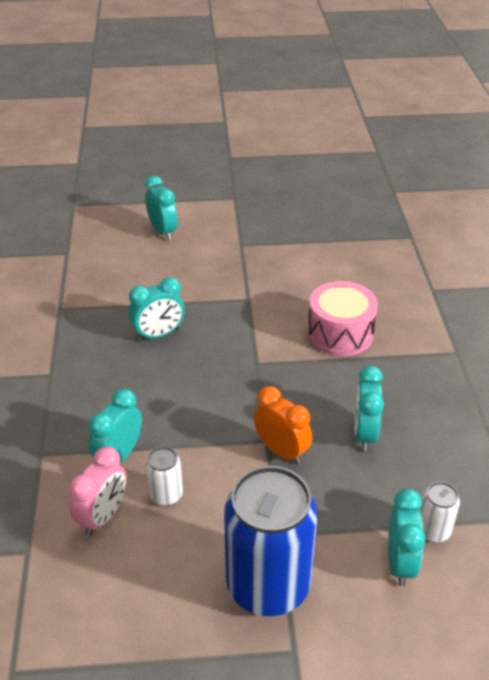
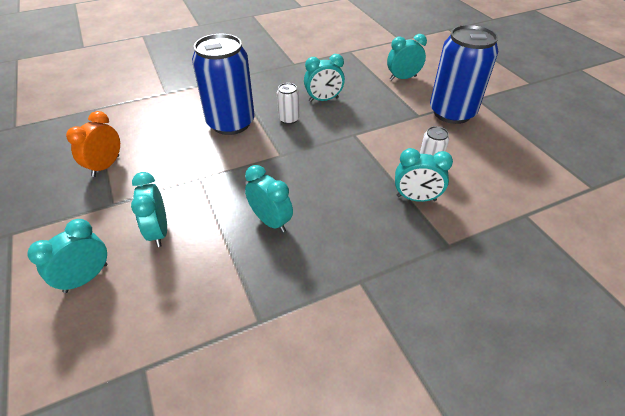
camera: 110 degrees left, 5 degrees up
(103, 517) = (469, 188): pink clock -> none
(189, 268) = (159, 232): none -> turquoise clock
(281, 451) = (358, 126): orange clock -> orange clock (106, 166)
(340, 333) = (231, 123): pink drum -> blue can
(433, 531) = (376, 71): white can -> white can (289, 119)

